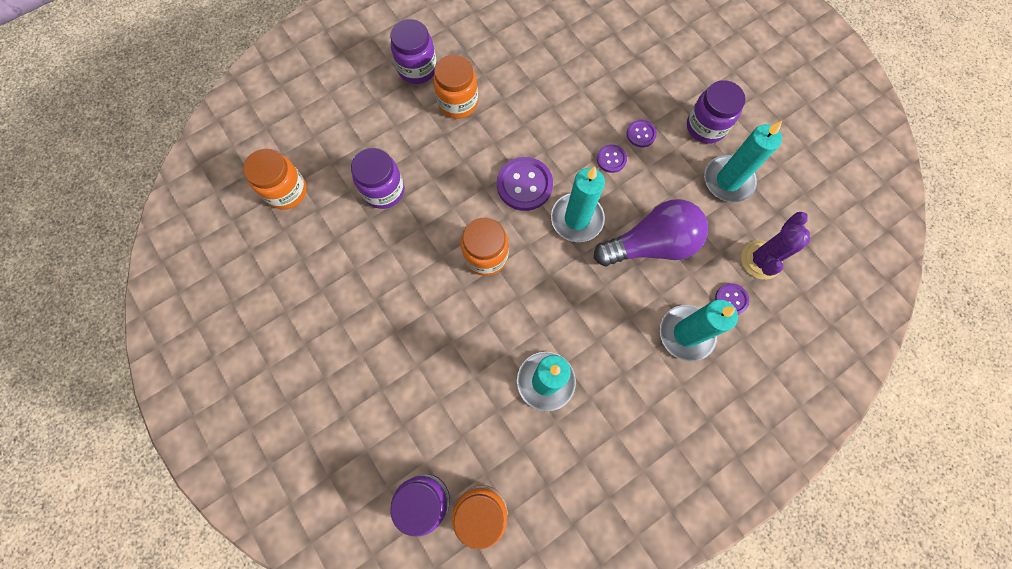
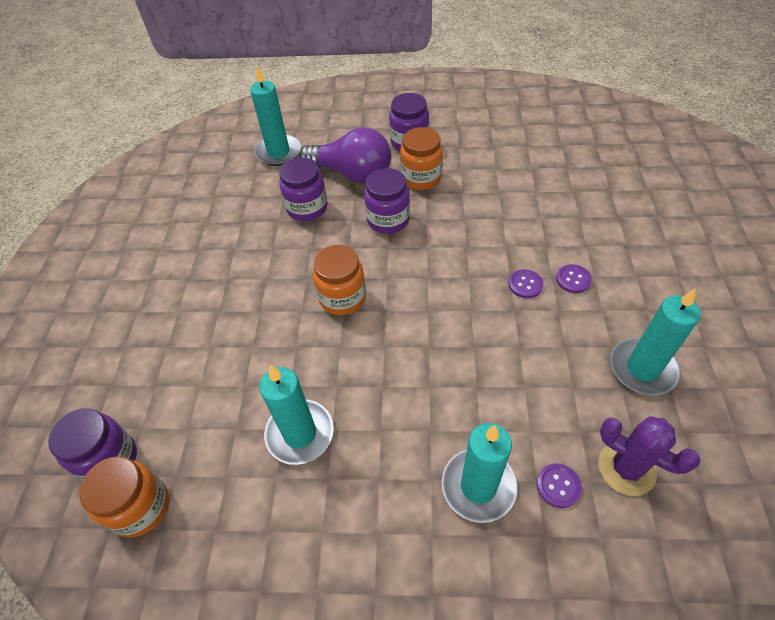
camera: 40 degrees right, 20 degrees down
(286, 191) = (239, 174): orange jar -> none
(524, 185) = (425, 263): purple button -> none
(577, 219) = (450, 315): turquoise candle -> turquoise candle (278, 152)
(651, 244) = (507, 378): purple light bulb -> purple light bulb (352, 174)
(705, 127) = (651, 308): purple jar -> purple jar (388, 220)
(761, 260) = (626, 468): purple cactus -> purple cactus turned 60 degrees clockwise

